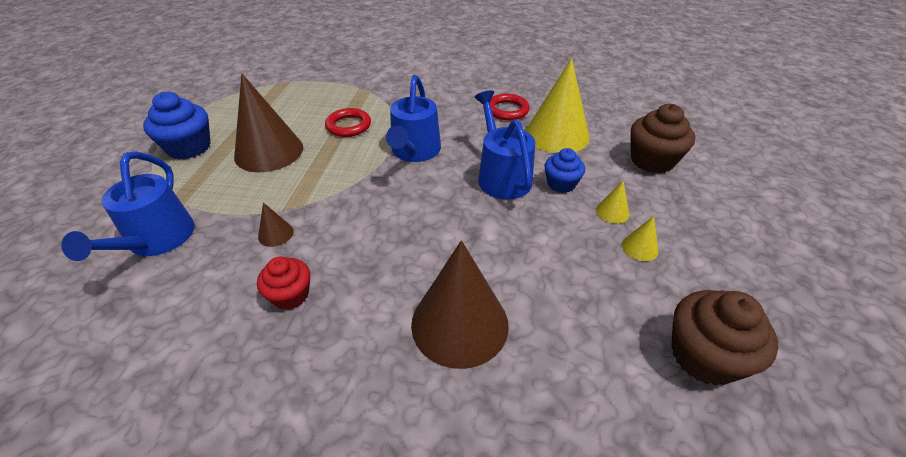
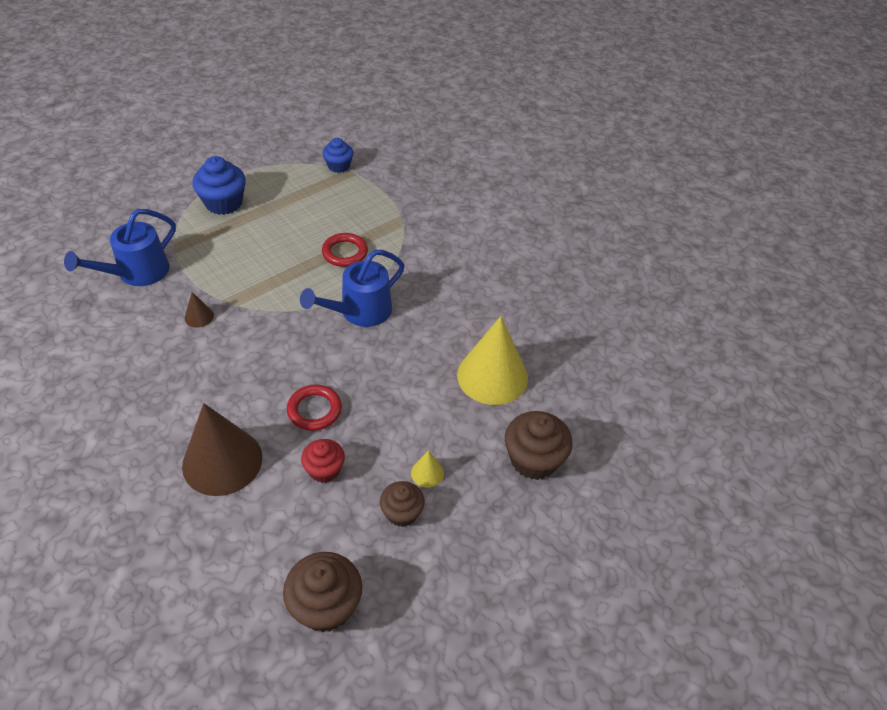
camera: 40 degrees right, 5 degrees up
(269, 151) = (266, 241): brown cone -> none
(290, 295) = (162, 367): red cupcake -> red cupcake (324, 470)
(501, 176) = (392, 380): blue watering can -> none
(507, 110) = (488, 321): red ring -> red ring (314, 410)
(561, 184) = (425, 421): blue cupcake -> blue cupcake (339, 166)
(640, 247) = (402, 513): yellow cone -> brown cupcake

